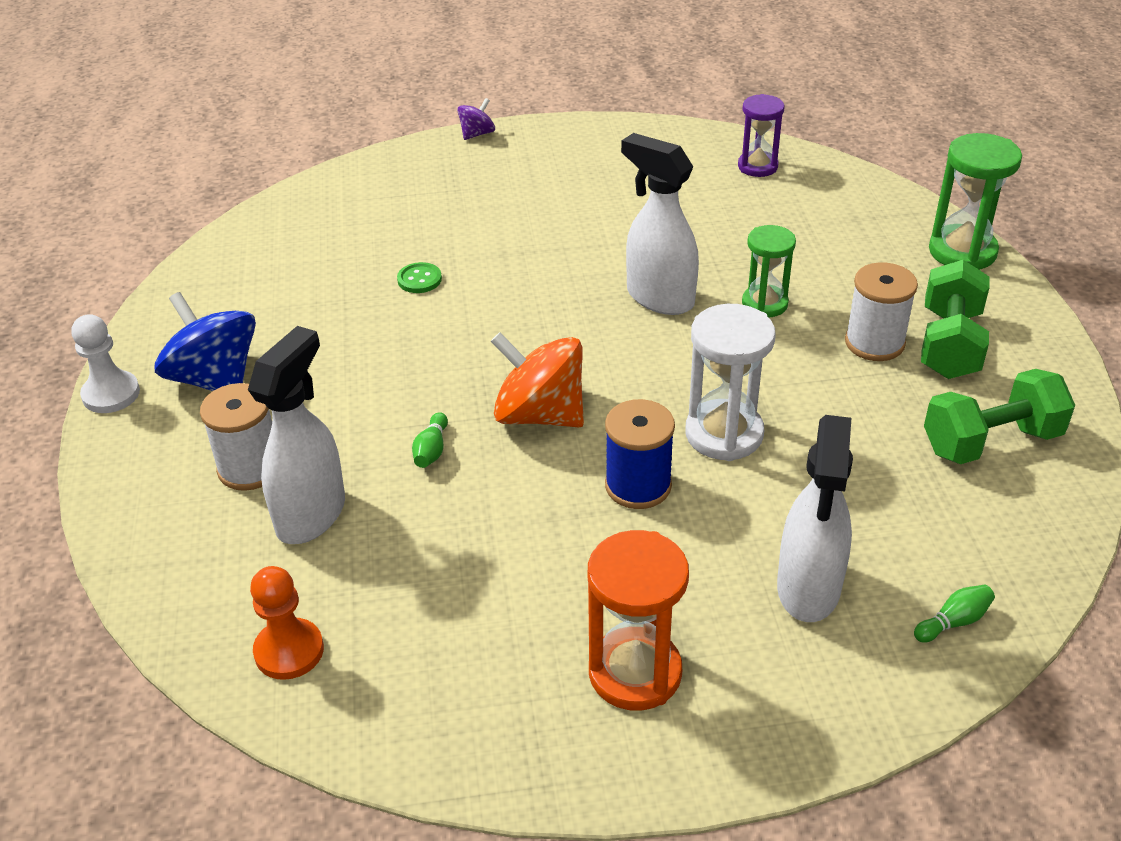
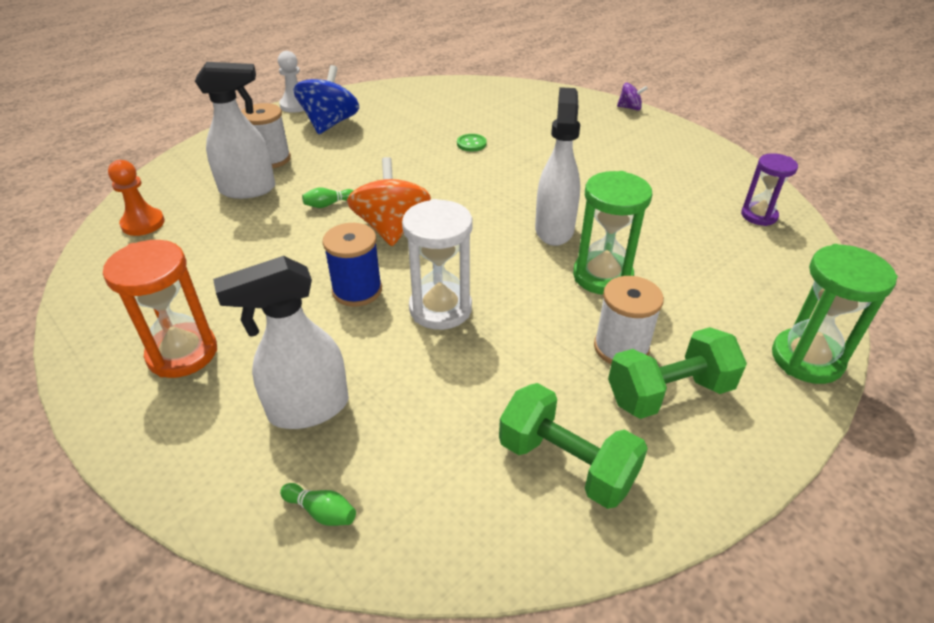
camera: 55 degrees right, 0 degrees up
(764, 304) = (602, 276): green hourglass -> green hourglass, size x1.52

